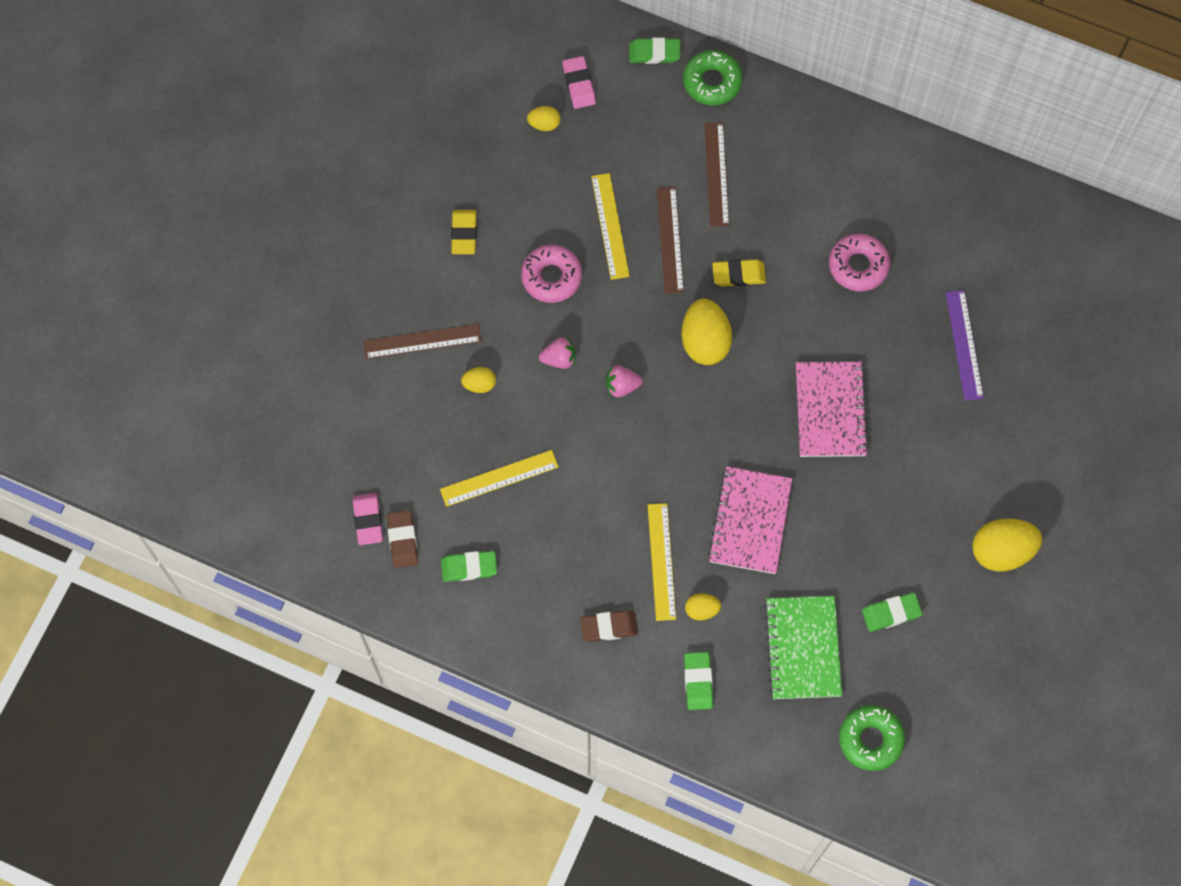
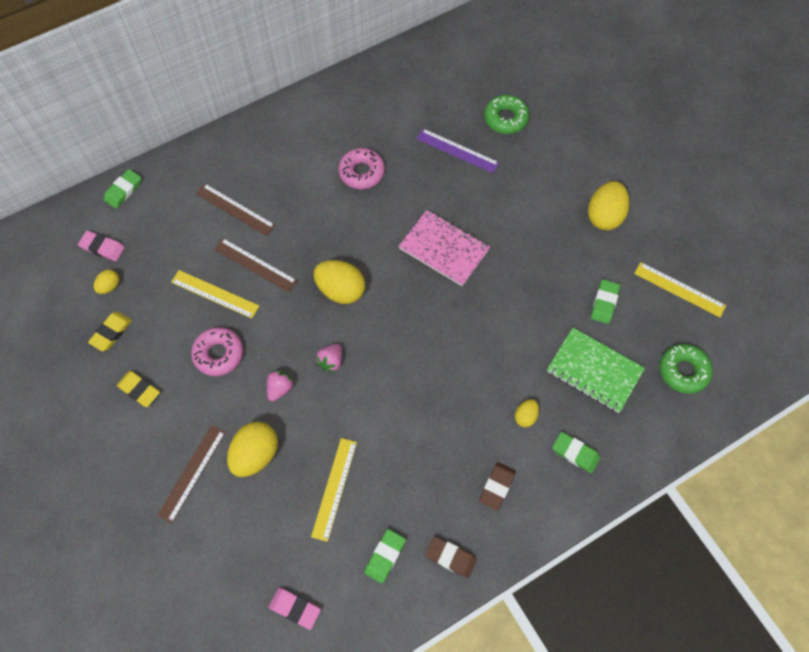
camera: 55 degrees left, 5 degrees down
(402, 540) = (329, 592): brown eraser -> brown eraser (450, 557)
(479, 384) = (255, 454): yellow egg -> yellow egg, size x1.94
(661, 561) = (473, 419): yellow ruler -> yellow ruler (679, 289)
(712, 82) = (173, 172): green donut -> green donut (505, 118)
(738, 274) = (312, 241): yellow eraser -> yellow eraser (111, 332)
(750, 521) = (484, 345): pink notebook -> none

